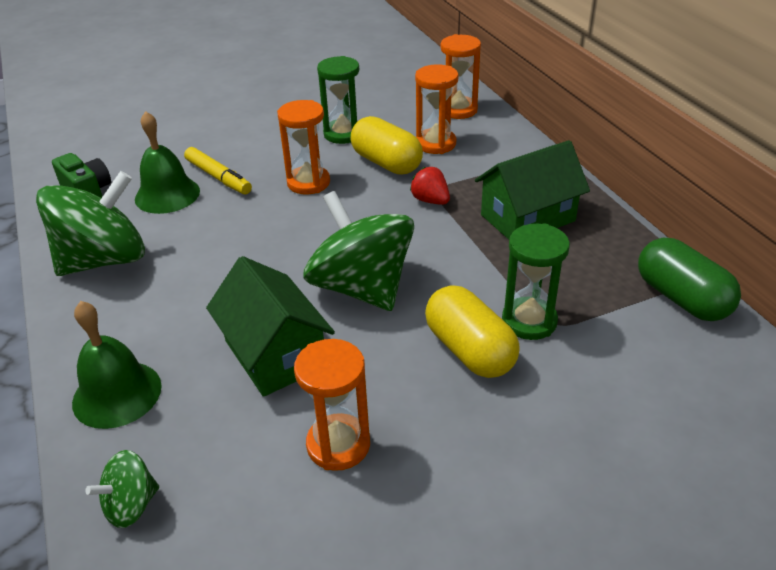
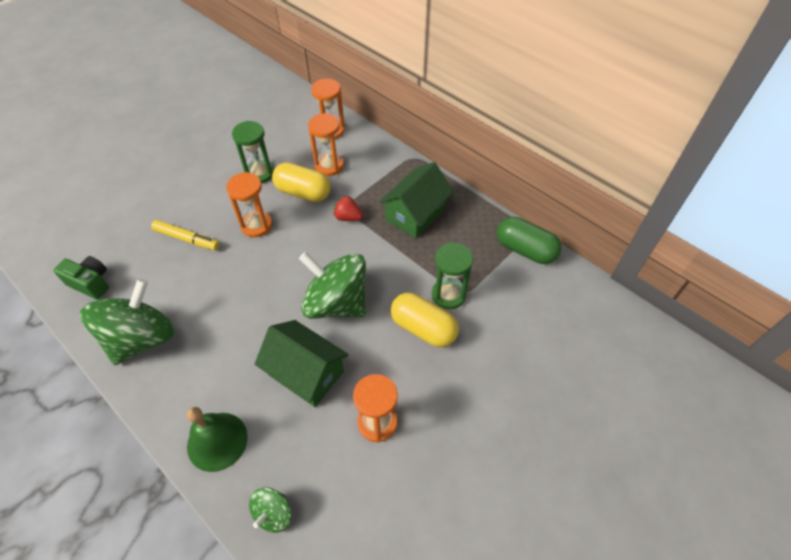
camera: 25 degrees left, 15 degrees up
(167, 194) = (156, 266): green bell -> none

